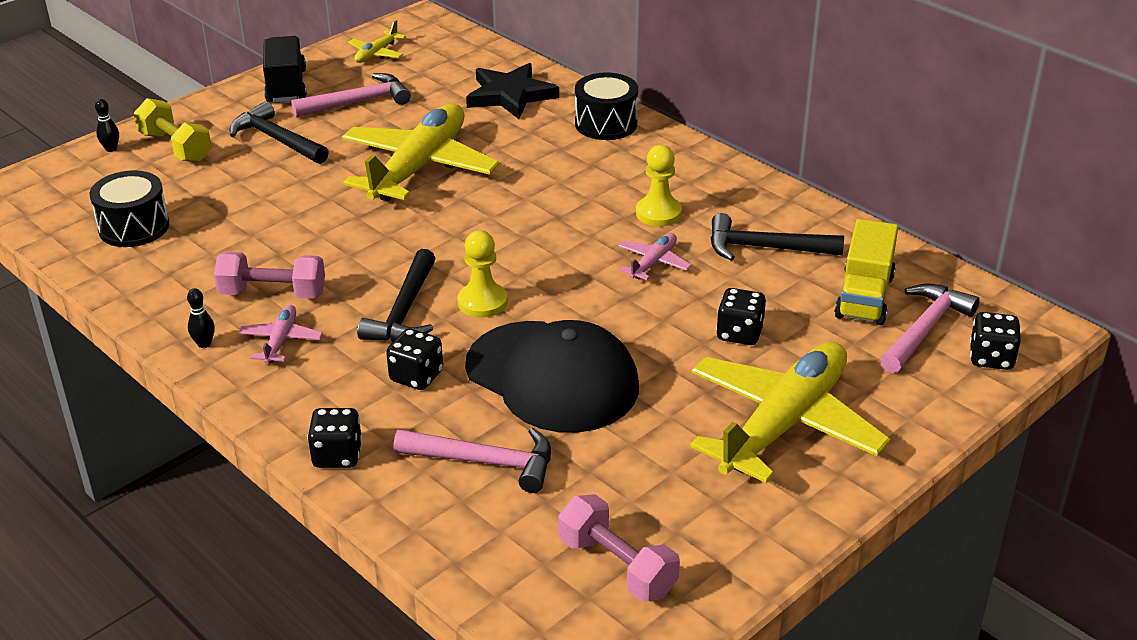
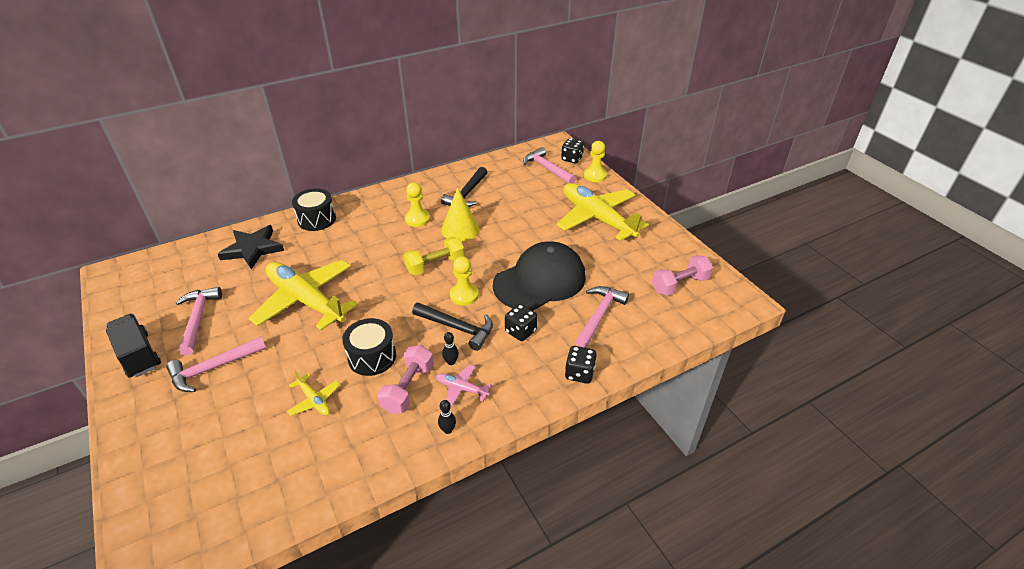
camera: 75 degrees left, 5 degrees up
(111, 149) = (138, 480): black bowling pin -> black bowling pin (451, 362)
(134, 227) = (275, 467): black drum -> black drum (372, 357)
(175, 147) = (173, 433): yellow dumbbell -> yellow dumbbell (435, 265)
(276, 139) = (213, 368): black hammer -> pink hammer
(286, 86) = (138, 355): black truck -> black truck turned 45 degrees clockwise
(376, 53) = (137, 301): yellow plane -> yellow plane (314, 400)
(653, 263) = (460, 229): pink plane -> yellow cone
(739, 334) = (529, 216): black dice -> none
(864, 297) = (518, 177): yellow truck -> none
(946, 401) = (595, 175): none -> yellow pawn

